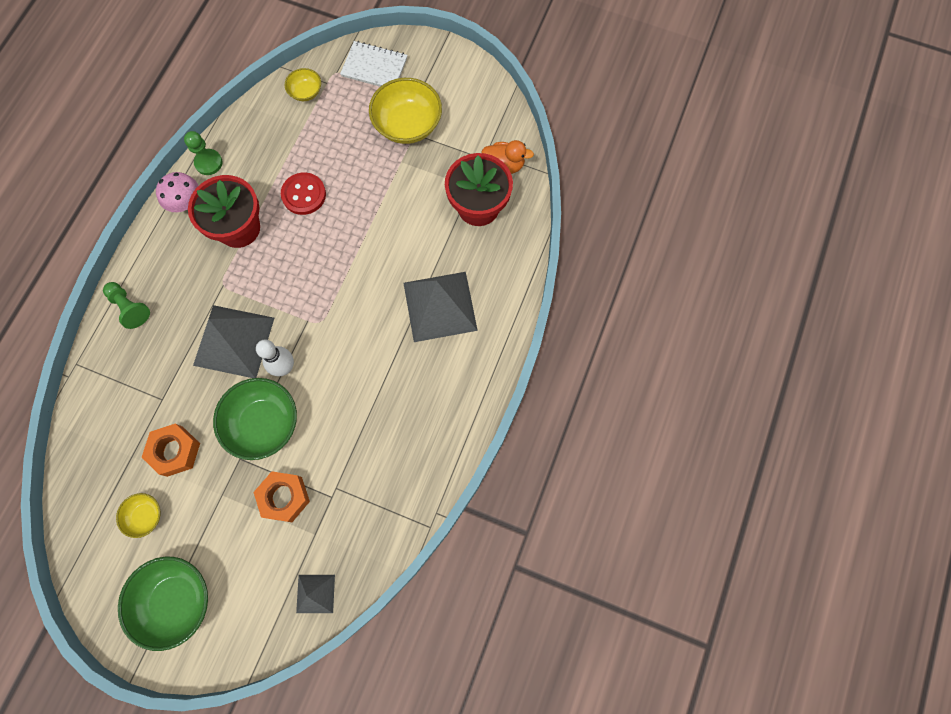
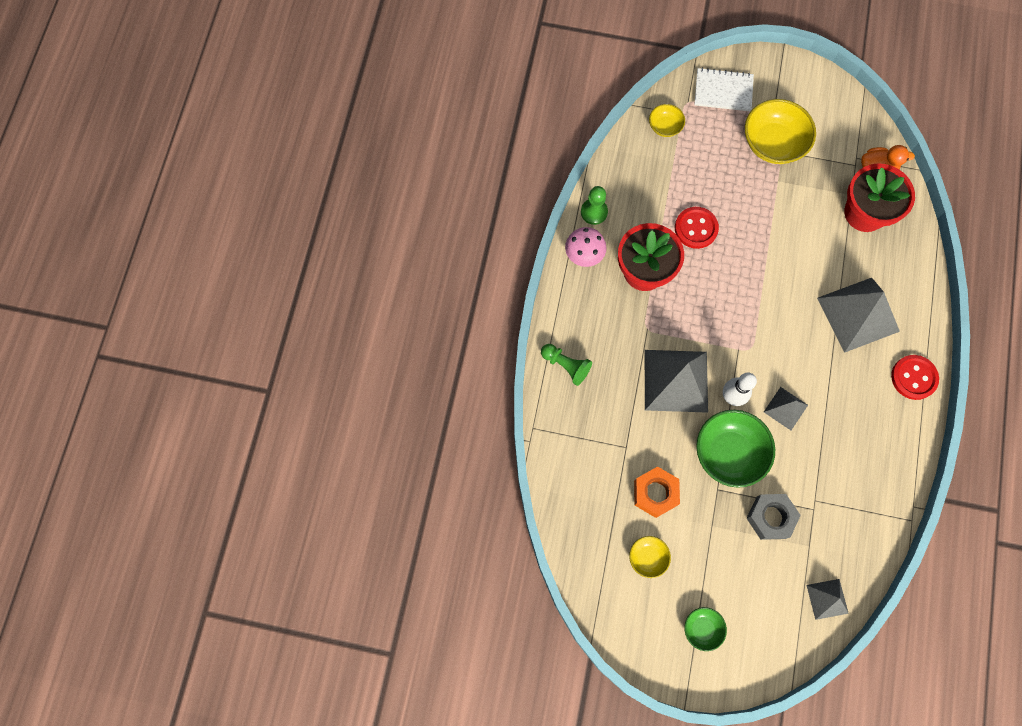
camera: 10 degrees left, 0 degrees up
(176, 600) = (702, 629): green bowl -> green bowl, size x0.52
(284, 497) = (770, 517): orange nut -> grey nut
(335, 388) = (785, 408): none -> grey pyramid
(477, 380) = (913, 378): none -> red button

